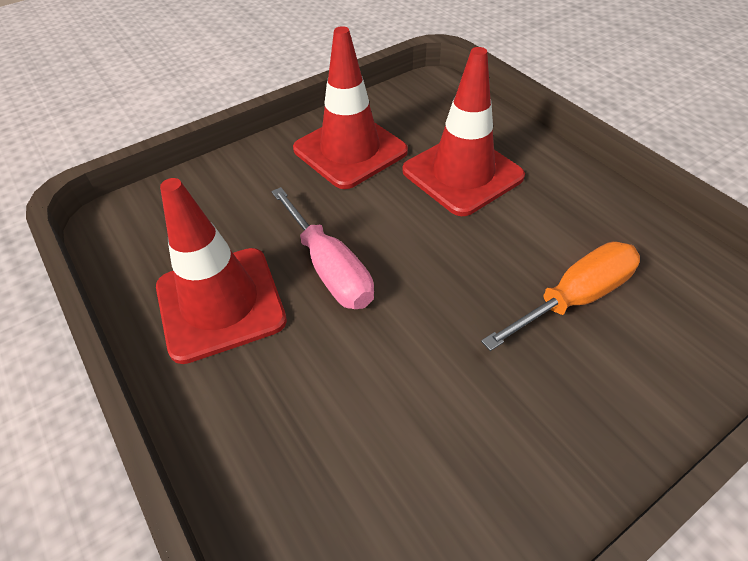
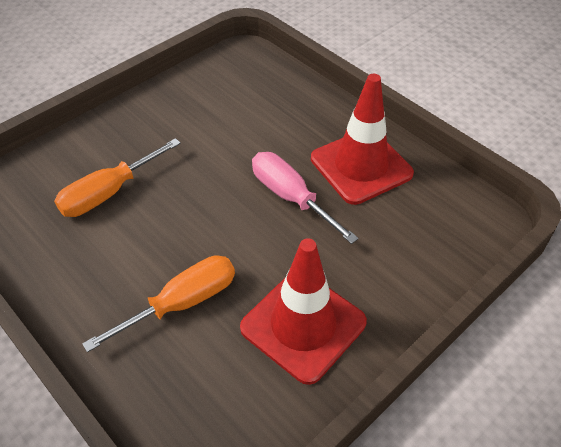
camera: 170 degrees right, 0 degrees up
(462, 174) = (182, 303): red traffic cone -> orange screwdriver

